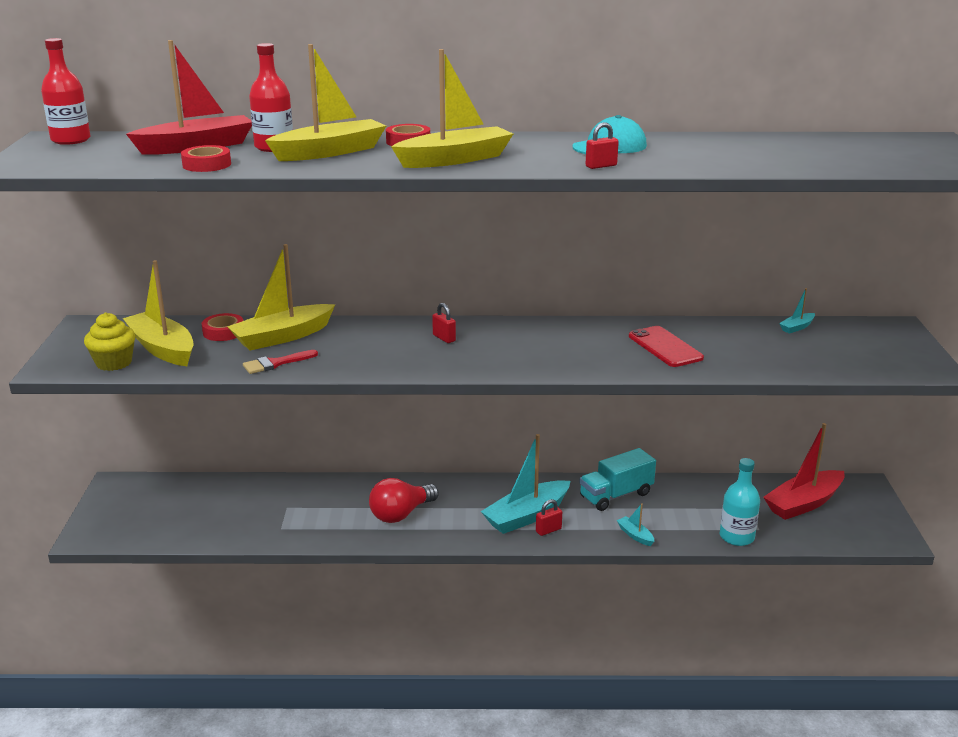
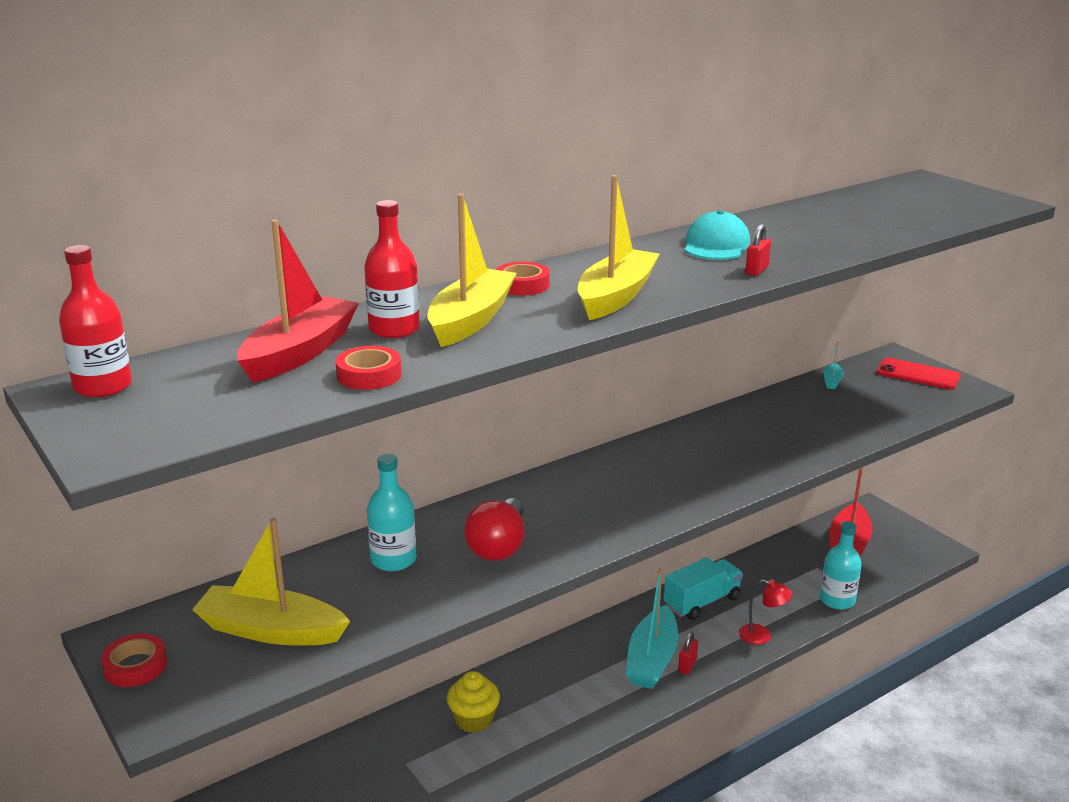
camera: 35 degrees left, 0 degrees up
(114, 363) = (236, 675): yellow cupcake -> yellow cupcake (474, 719)
(223, 332) = (314, 579): red tape -> red tape (135, 666)
(275, 363) = (435, 596): red brush -> none
(282, 337) = (393, 560): yellow boat -> turquoise bottle
(401, 514) = (534, 714): red light bulb -> red light bulb (498, 547)
(444, 338) = (563, 498): red padlock -> none
(616, 495) = (702, 602): turquoise truck -> turquoise truck turned 150 degrees counterclockwise
(635, 535) = (762, 636): turquoise boat -> red lamp
(665, 347) = (765, 437): red phone -> red phone (918, 374)

